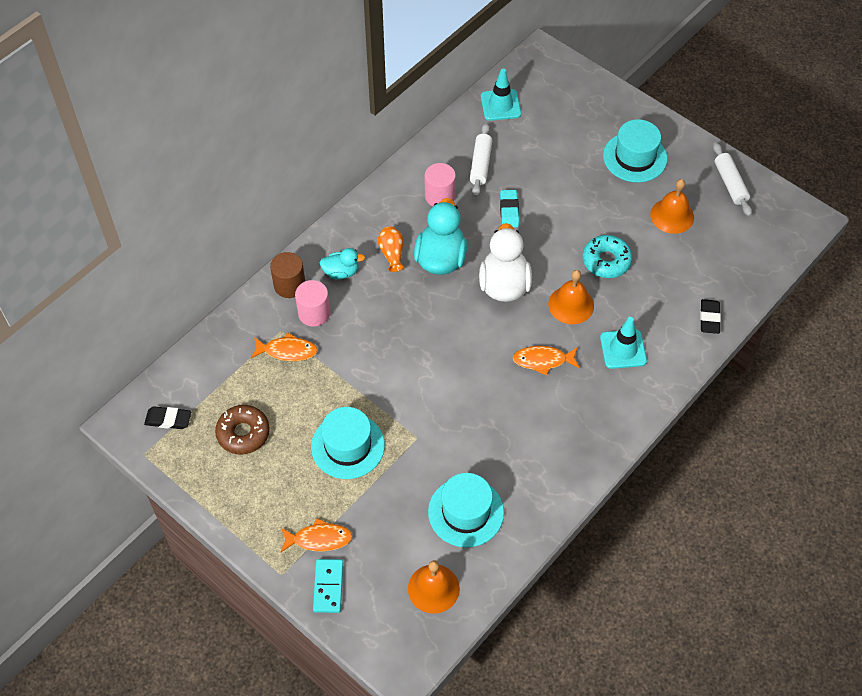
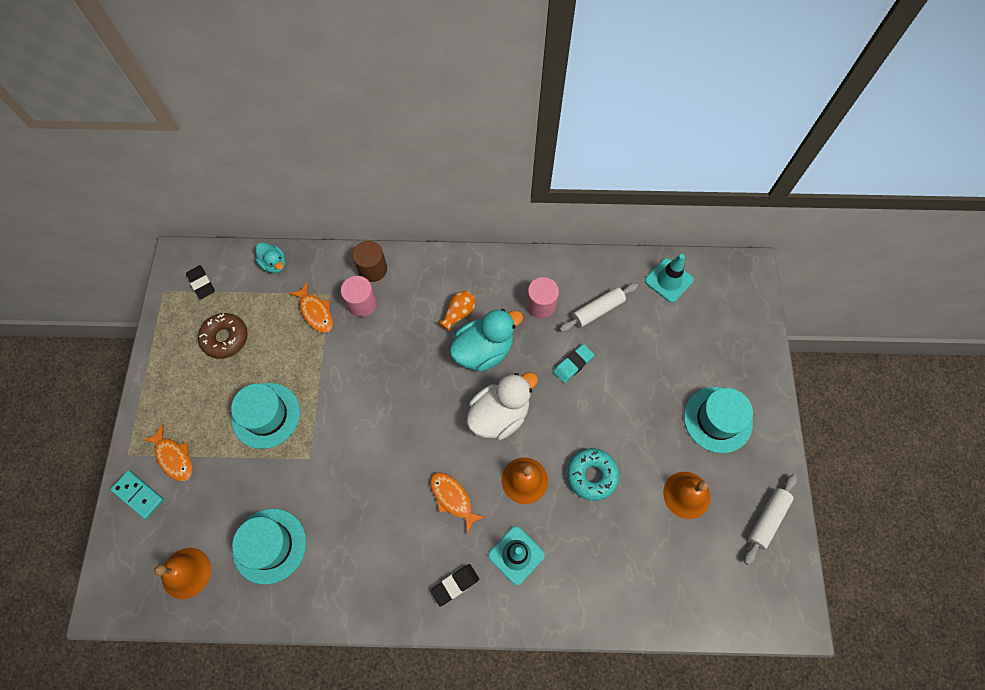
camera: 50 degrees right, 10 degrees up
(328, 587) = (138, 495): turquoise domino -> turquoise domino turned 75 degrees clockwise
(341, 272) = (412, 293): turquoise duck -> turquoise duck (274, 264)
(709, 318) = (609, 606): black eraser -> black eraser (455, 585)

